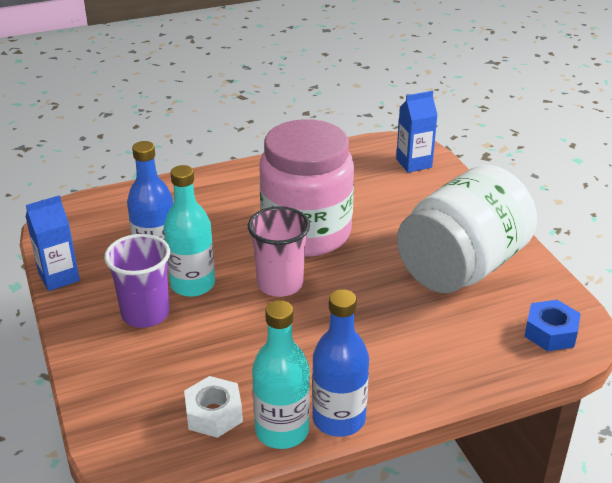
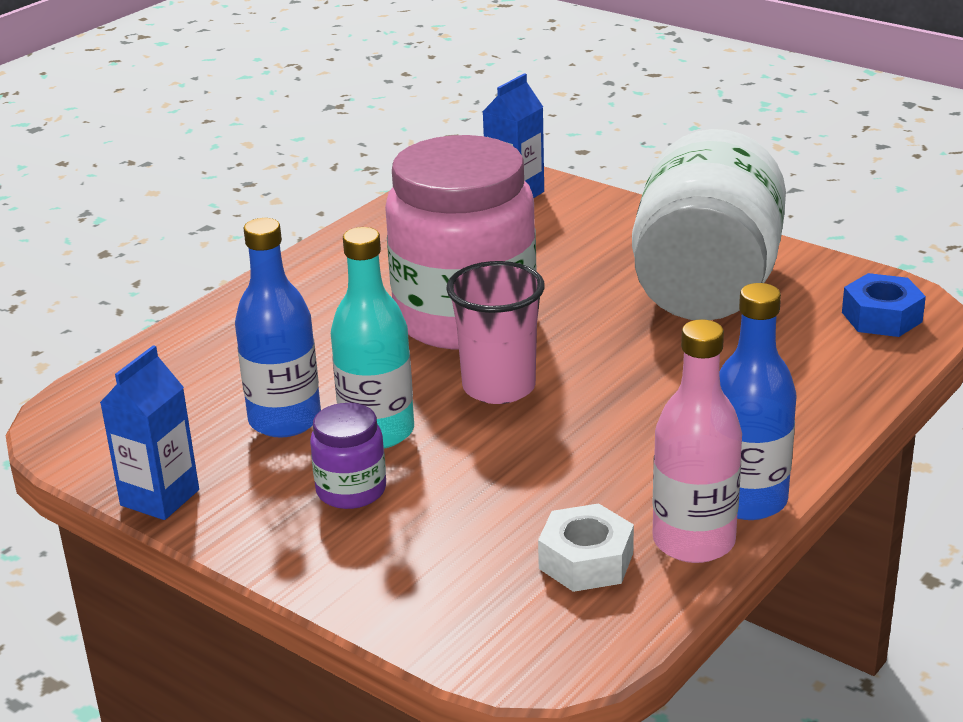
camera: 30 degrees left, 5 degrees down
(145, 314) = (351, 490): purple cup -> purple jar
(282, 431) = (693, 541): turquoise bottle -> pink bottle

